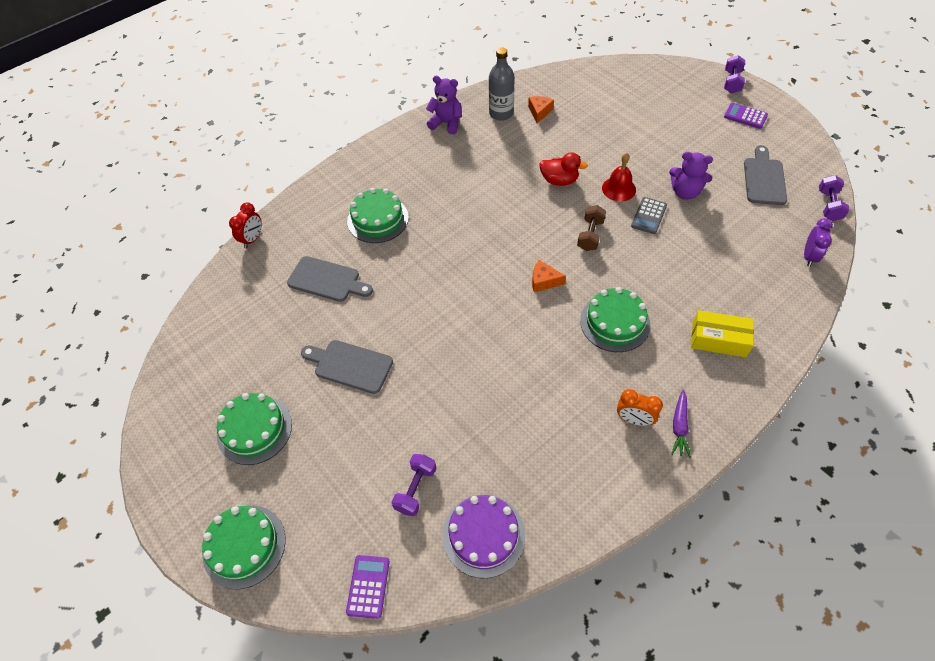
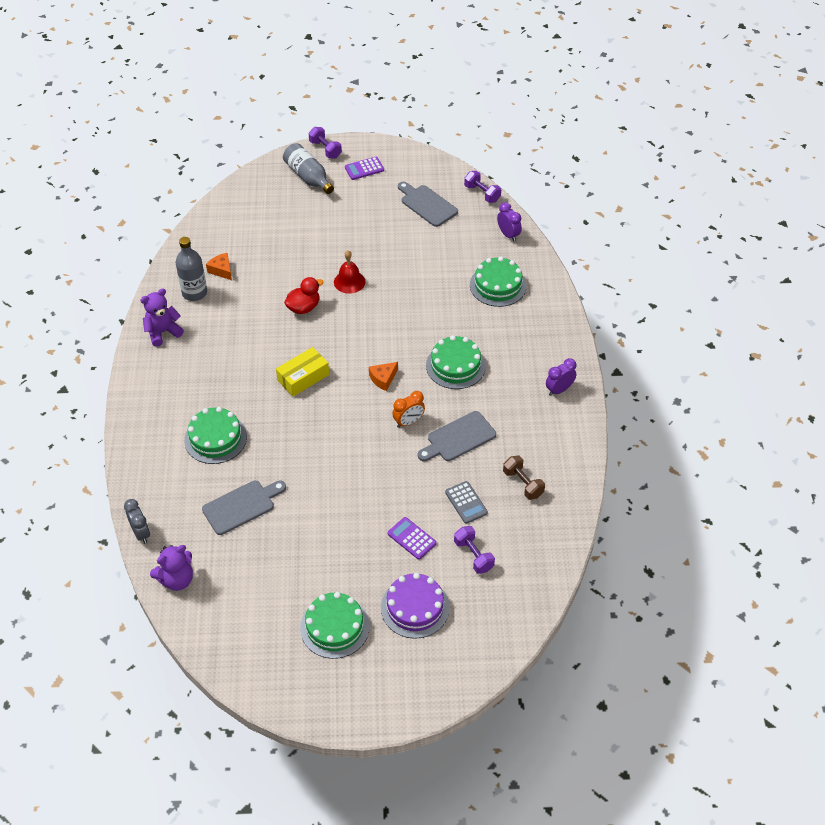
camera: 55 degrees left, 5 degrees down
(244, 546) = (425, 681): green cake -> green cake (498, 285)
(252, 239) = (141, 533): red clock -> grey clock
(350, 365) = (338, 536): grey cutting board -> grey cutting board (458, 438)
(368, 586) = (517, 622): purple calculator -> purple calculator (411, 538)
(483, 535) = (538, 538): purple cake -> purple cake (415, 607)
(590, 235) = (372, 326): brown dumbbell -> brown dumbbell (523, 484)
(634, 419) = (533, 408): orange clock -> orange clock (408, 422)
(649, 216) = (391, 284): grey calculator -> grey calculator (466, 502)
(679, 427) = (559, 390): purple carrot -> purple clock
(685, 192) = (392, 251): purple teddy bear -> purple teddy bear (177, 579)
(691, 92) = (308, 177): none -> grey bottle
(718, 339) = (520, 325): yellow box -> yellow box (303, 377)

